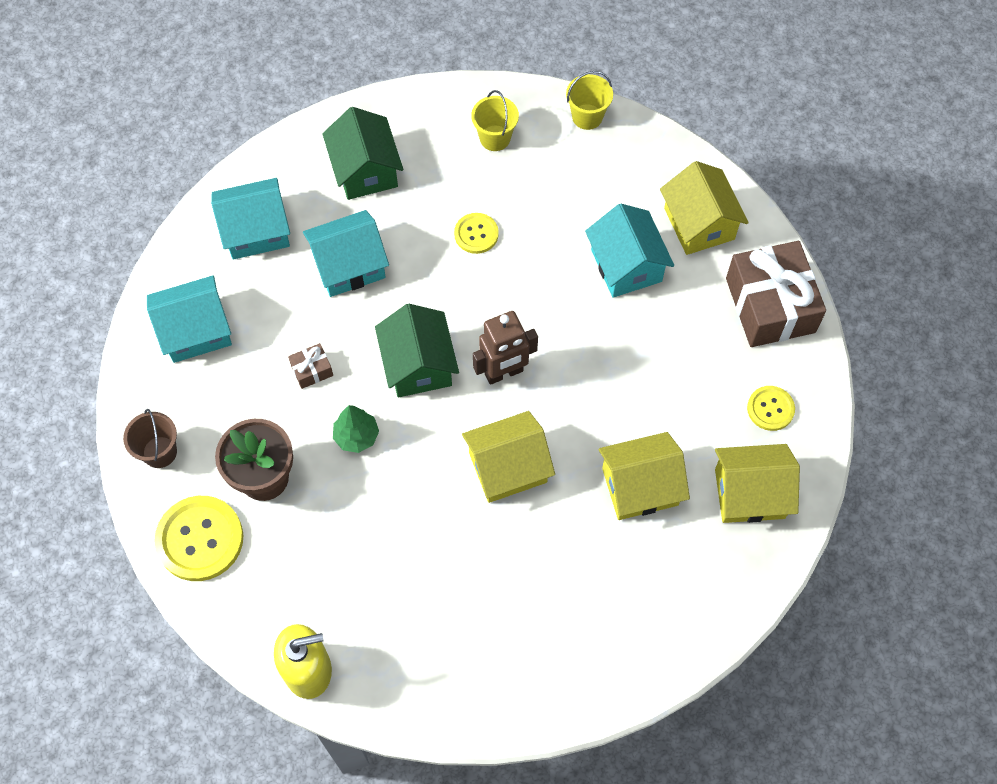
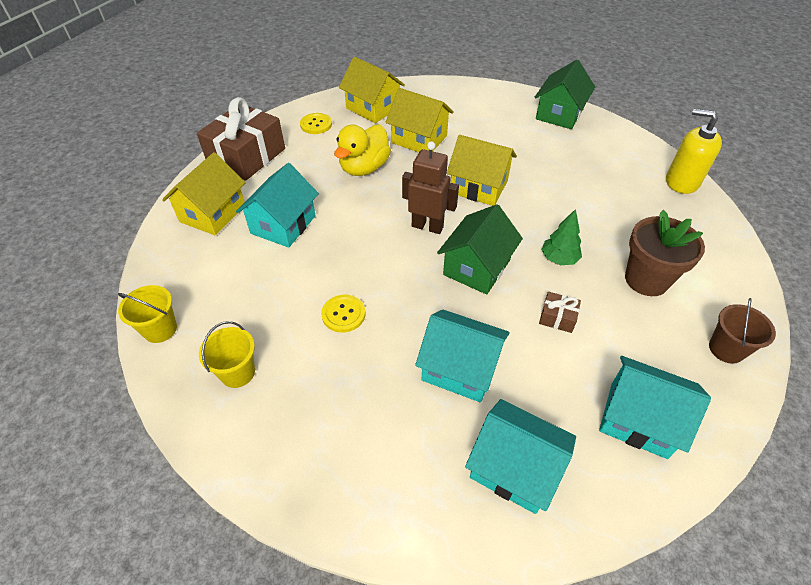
camera: 135 degrees left, 15 degrees down
(200, 539) = (720, 277): yellow button -> none
(365, 170) = (364, 439): green house -> green house (559, 114)
(643, 392) = (364, 168): none -> yellow duck

